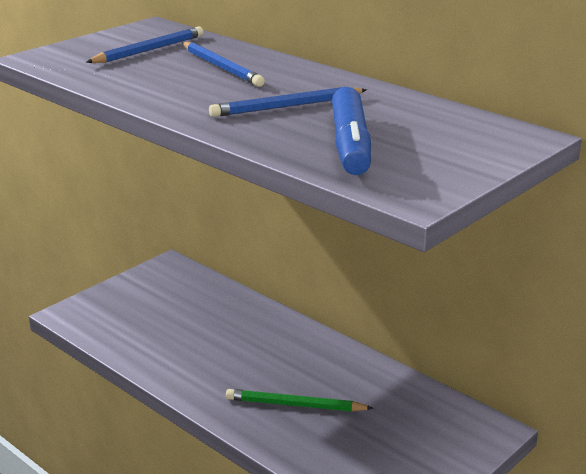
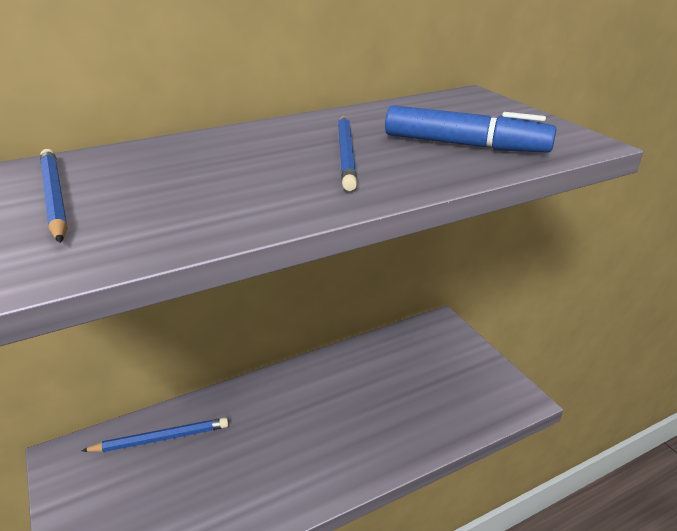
camera: 70 degrees left, 5 degrees up
(221, 67) = (186, 165): blue pencil -> blue pencil (161, 438)
(295, 405) = (372, 418): green pencil -> none

